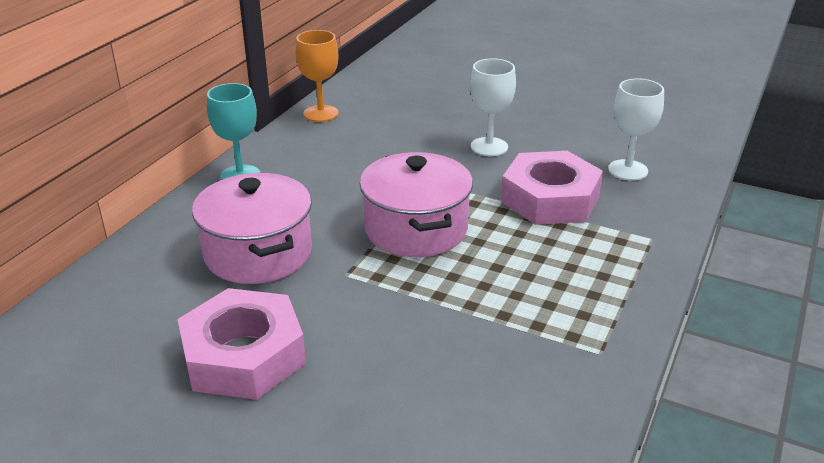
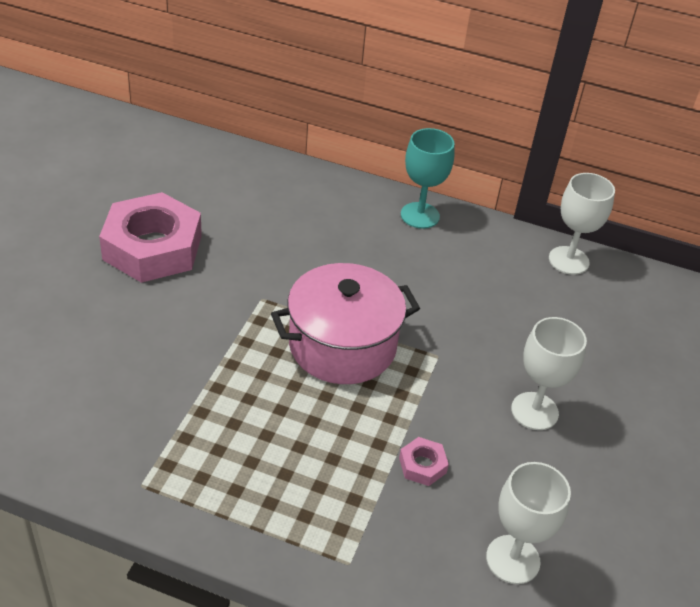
camera: 80 degrees right, 10 degrees up
(258, 253) = (290, 241): pink pot -> none
(321, 113) = (568, 260): orange goblet -> white goblet
(550, 199) = (422, 465): pink nut -> pink nut, size x0.41

